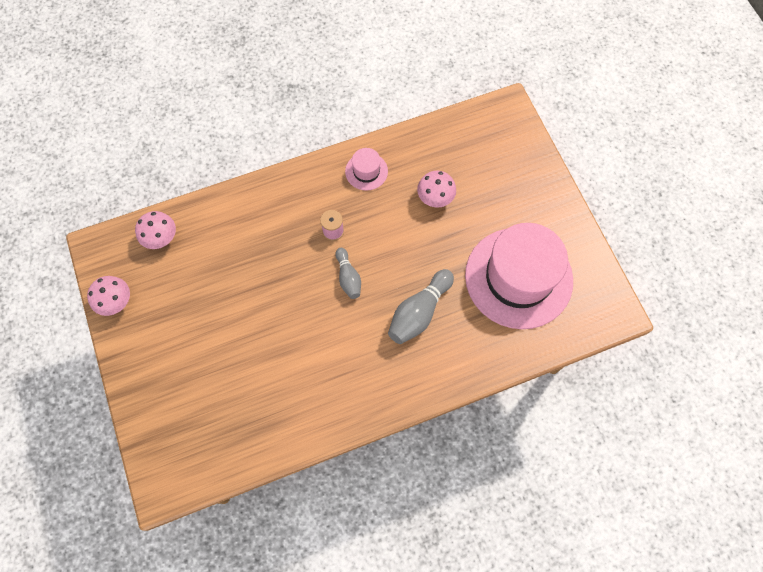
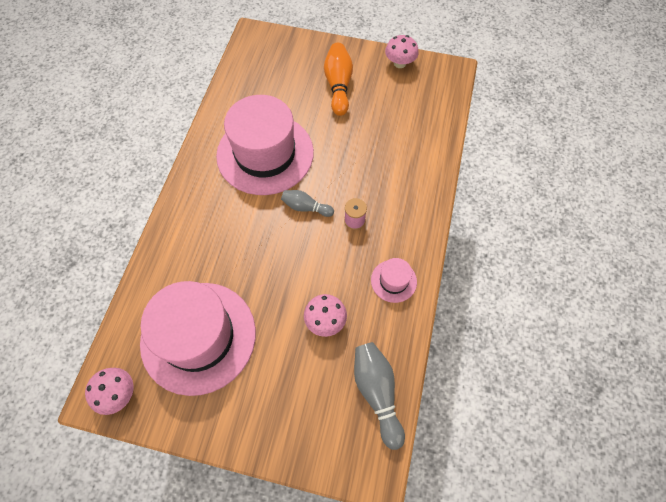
camera: 125 degrees right, 5 degrees down
(161, 238) = (433, 108): pink mushroom -> pink mushroom (118, 394)
(185, 342) = (338, 85): none -> orange bowling pin
(316, 353) = (265, 154): none -> pink hat
(419, 312) = (236, 238): grey bowling pin -> grey bowling pin (377, 392)

